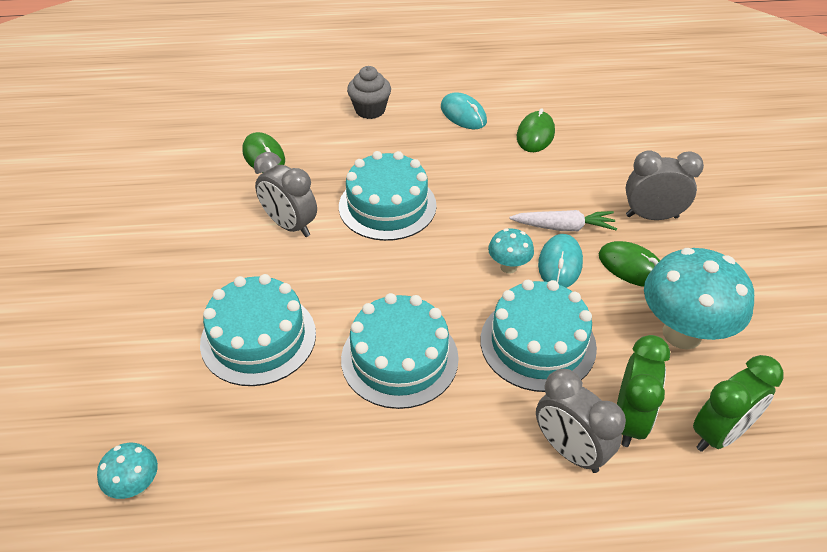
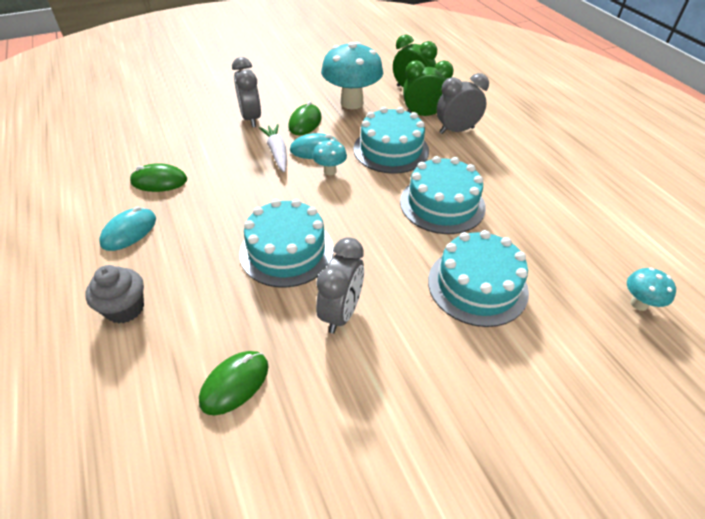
camera: 110 degrees left, 0 degrees up
(569, 450) = (456, 130): grey clock -> grey clock turned 135 degrees counterclockwise

